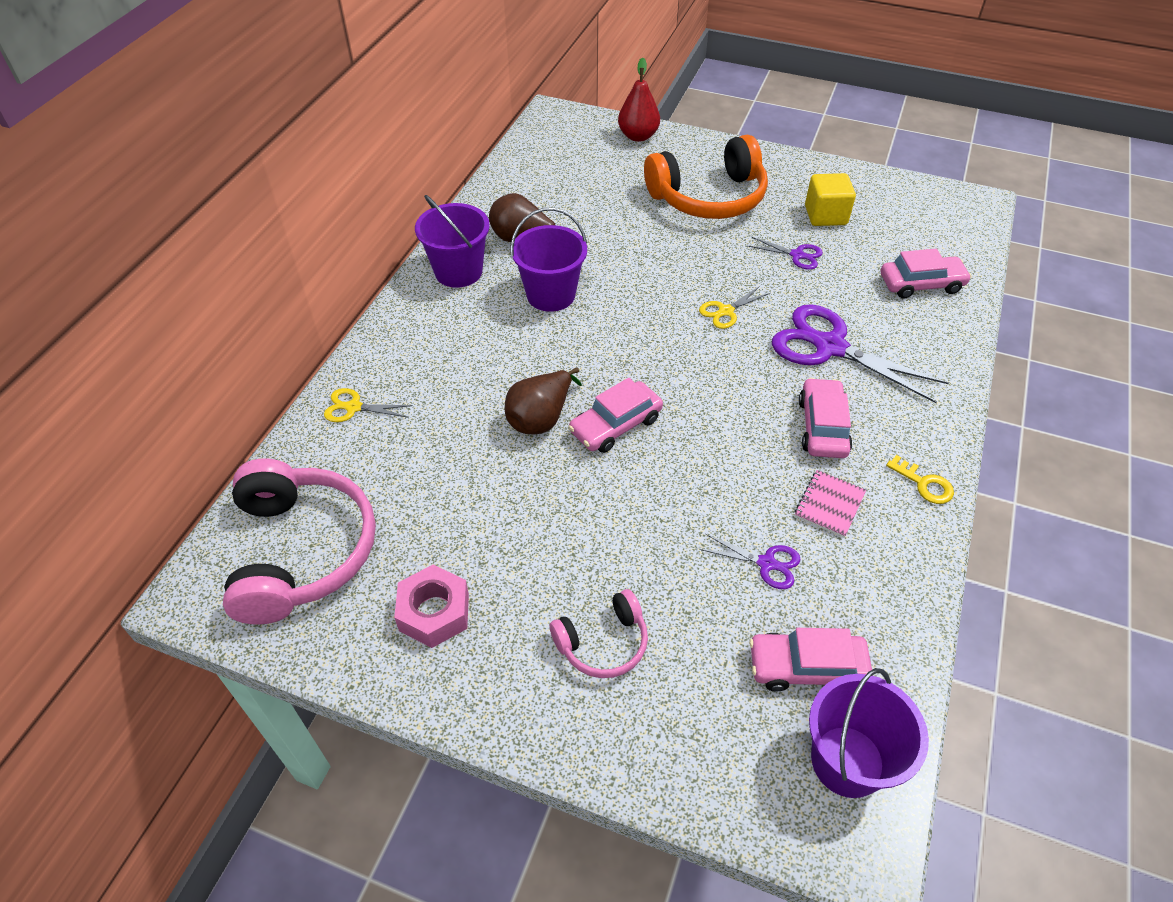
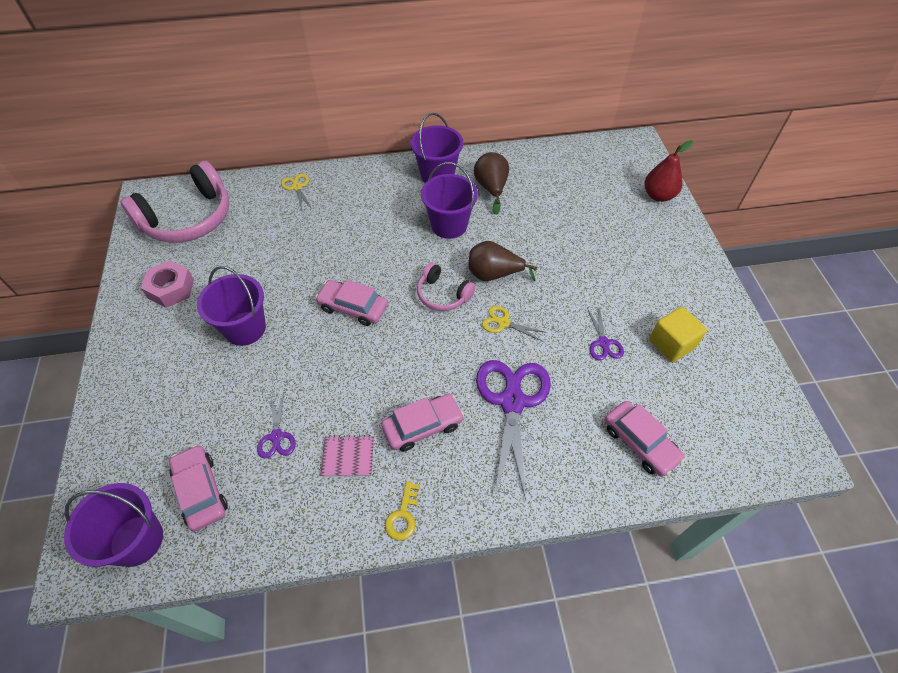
camera: 60 degrees right, 5 degrees up
(541, 418) = (337, 269): brown pear -> brown pear (494, 274)
(573, 545) = (245, 328): none -> purple bucket
(603, 643) = (179, 373): pink headphones -> pink headphones (443, 295)
(708, 197) = (624, 263): orange headphones -> none

